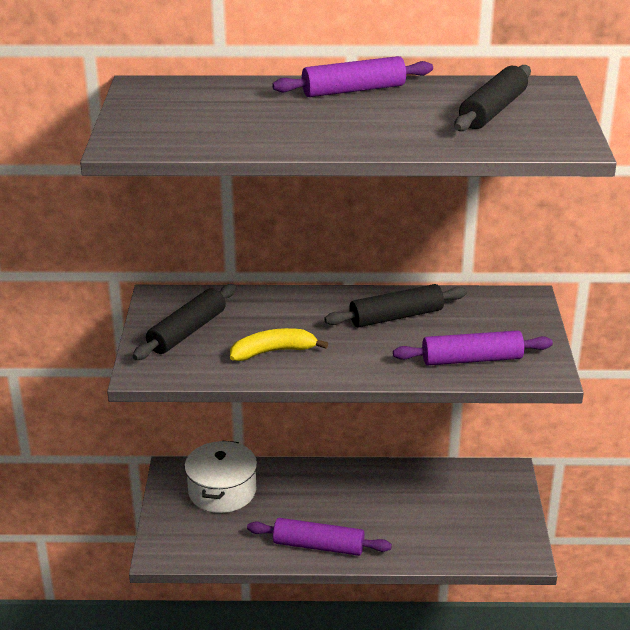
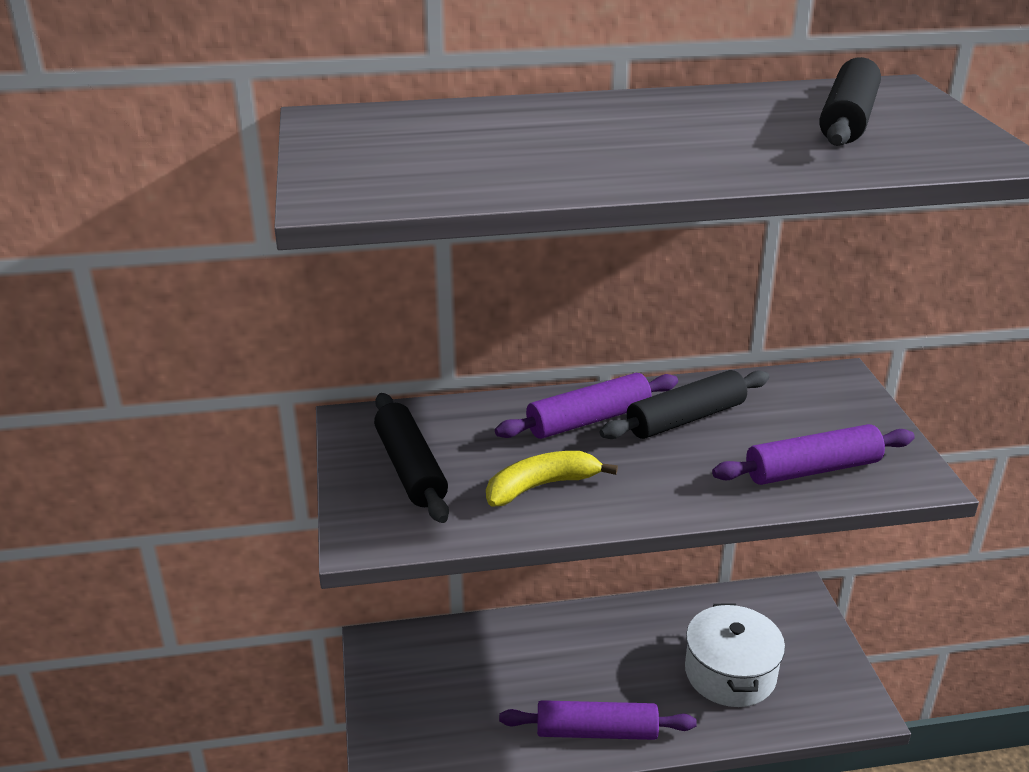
camera: 10 degrees left, 0 degrees up
(187, 332) = (410, 468): black rolling pin -> black rolling pin turned 45 degrees counterclockwise
(222, 491) = (448, 666): white pot -> white pot (730, 673)
(353, 90) = (637, 106): purple rolling pin -> purple rolling pin (588, 420)

